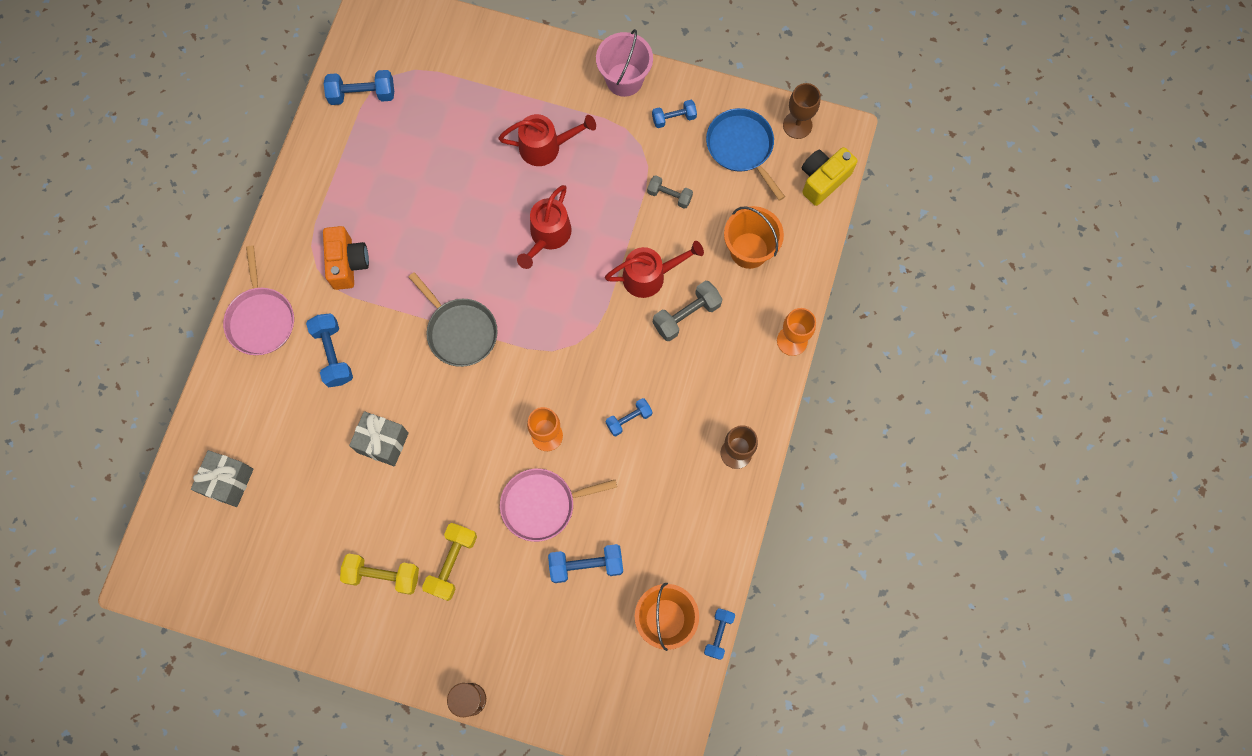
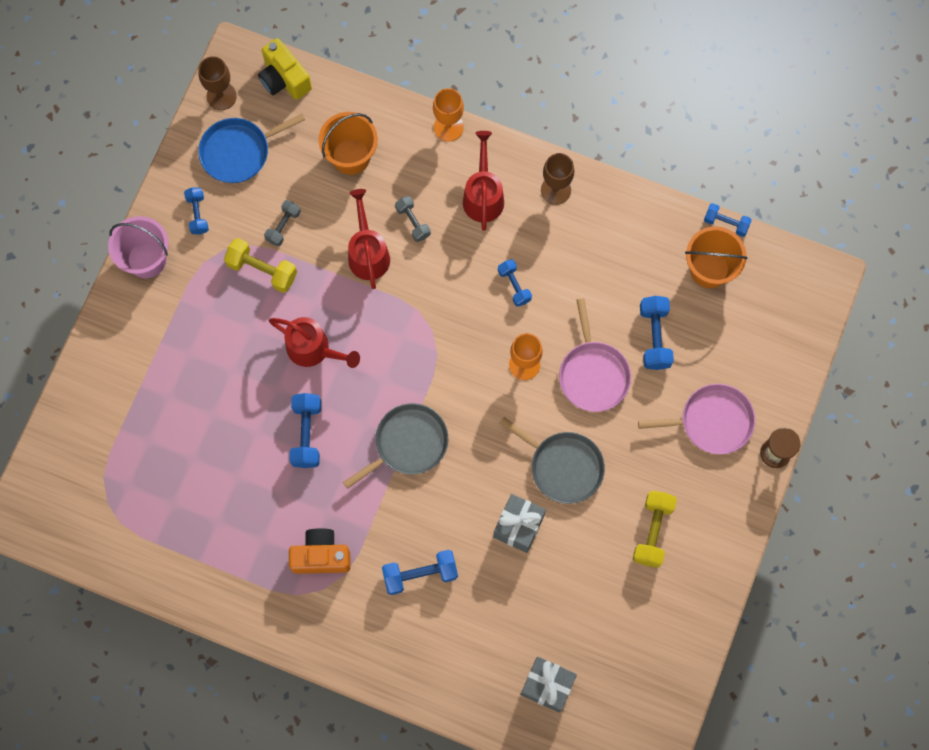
camera: 85 degrees left, 0 degrees up
(261, 319) = (374, 650): pink pan -> pink pan (712, 421)
(362, 94) = (126, 534): blue dumbbell -> blue dumbbell (306, 434)
(445, 481) = (563, 466): none -> grey pan
(452, 563) = (645, 463): yellow dumbbell -> yellow dumbbell (262, 270)
(546, 147) = (213, 344): red watering can -> red watering can (483, 195)
(686, 315) = (413, 222): grey dumbbell -> grey dumbbell, size x0.65

